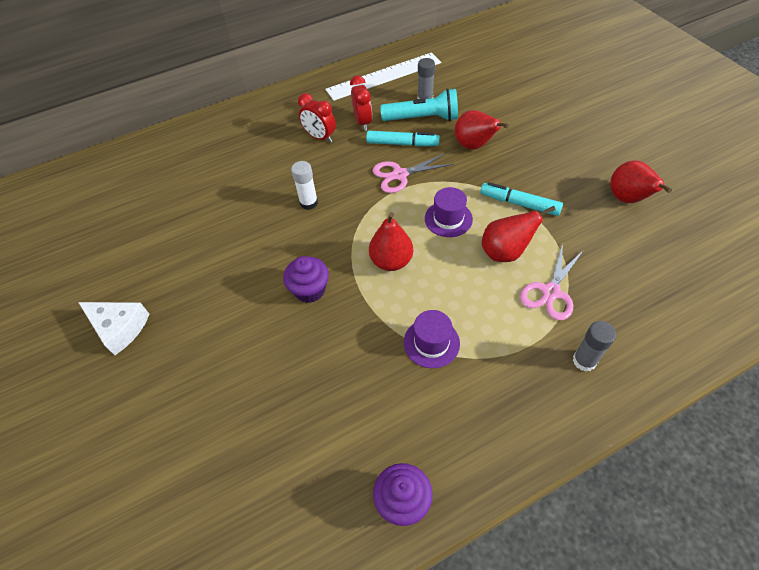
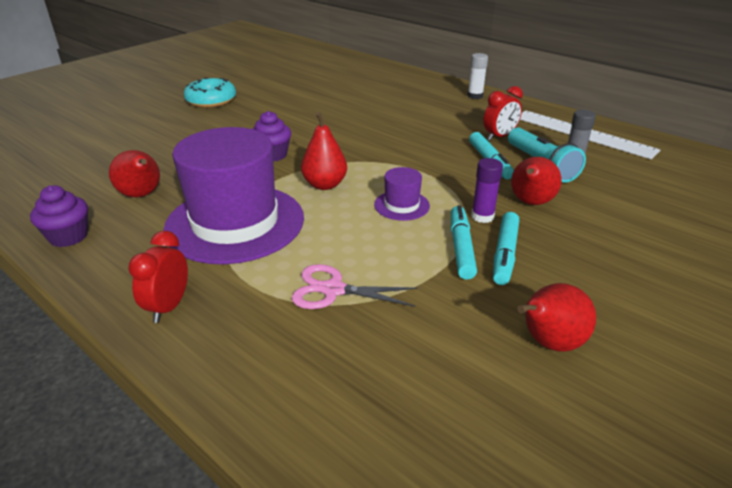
camera: 65 degrees right, 20 degrees down
(119, 327) = (211, 100): white cheese -> turquoise donut
(309, 203) = (370, 134): white glue stick -> white glue stick (475, 96)
(320, 137) = (457, 122): red clock -> red clock (168, 307)
(400, 175) = (443, 168): pink scissors -> none
(431, 343) = (235, 223): purple hat -> purple hat, size x2.36
(483, 178) = (482, 216): none -> purple glue stick
(505, 252) = (376, 249): red pear -> red pear (142, 195)
(534, 184) = (504, 254): none -> turquoise marker
(584, 361) = (240, 329): grey glue stick -> none

